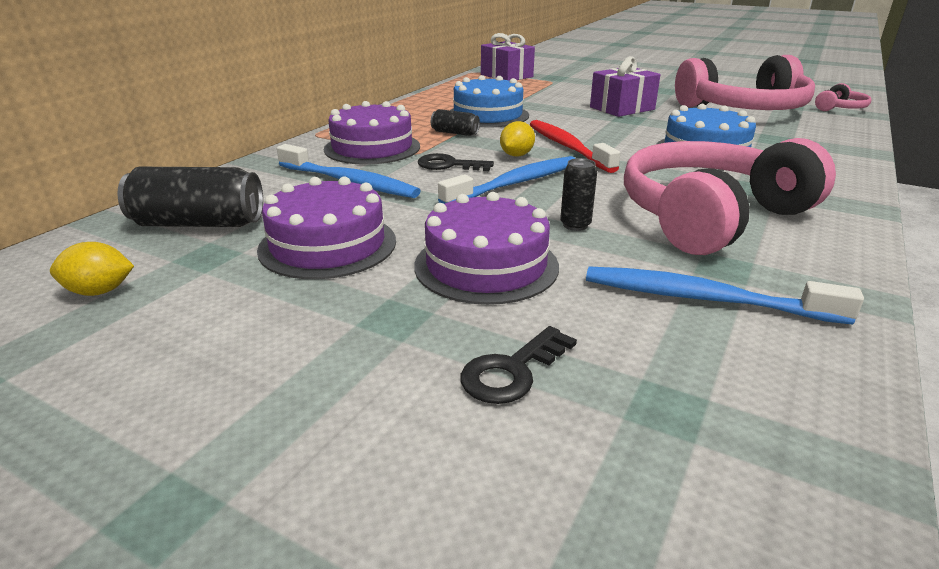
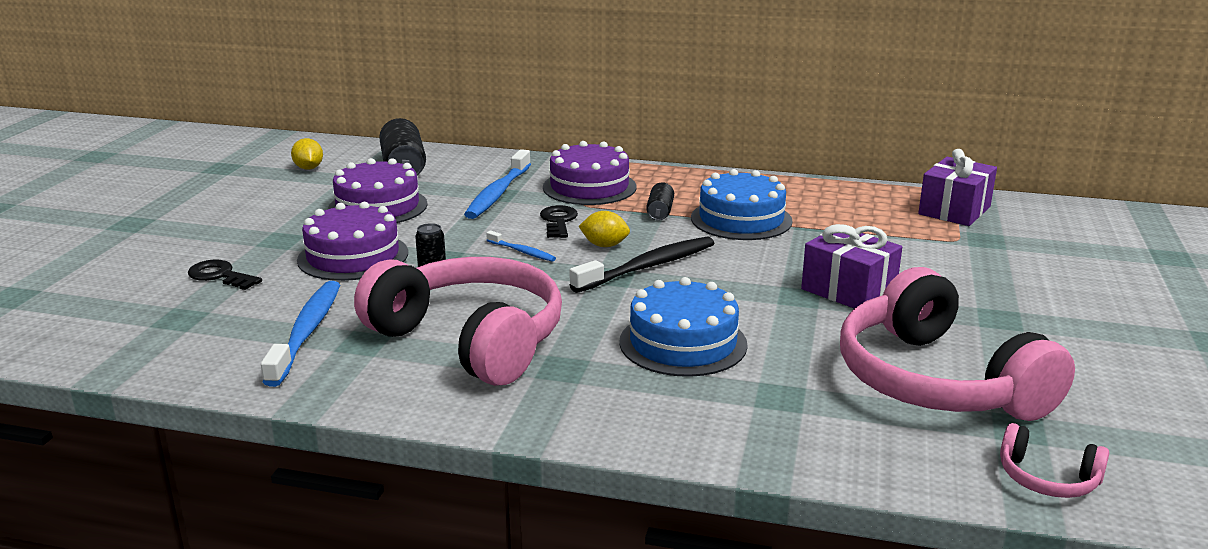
camera: 75 degrees right, 5 degrees down
(515, 183) = (522, 251): blue toothbrush -> blue toothbrush, size x0.50
(567, 147) = (648, 267): red toothbrush -> black toothbrush

